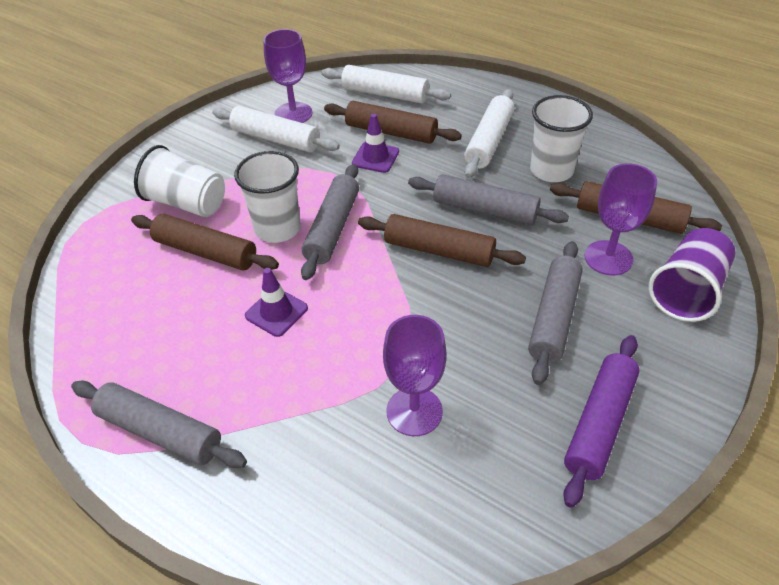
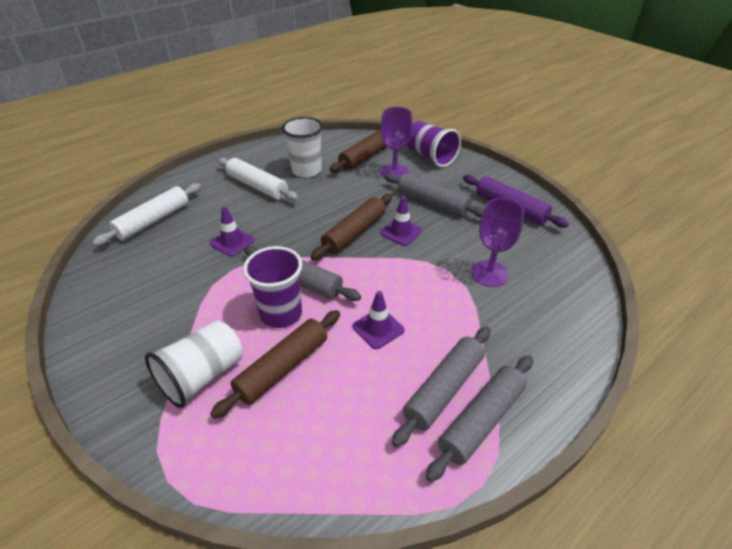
camera: 75 degrees left, 5 degrees down
(276, 139) = (155, 297): white rolling pin -> none
(277, 228) = (281, 314): white cup -> purple cup
(293, 114) = (127, 279): purple goblet -> none
(391, 132) = (207, 228): brown rolling pin -> none
(463, 296) = (401, 232): none -> purple traffic cone
(485, 209) = (326, 204): grey rolling pin -> grey rolling pin (443, 389)

